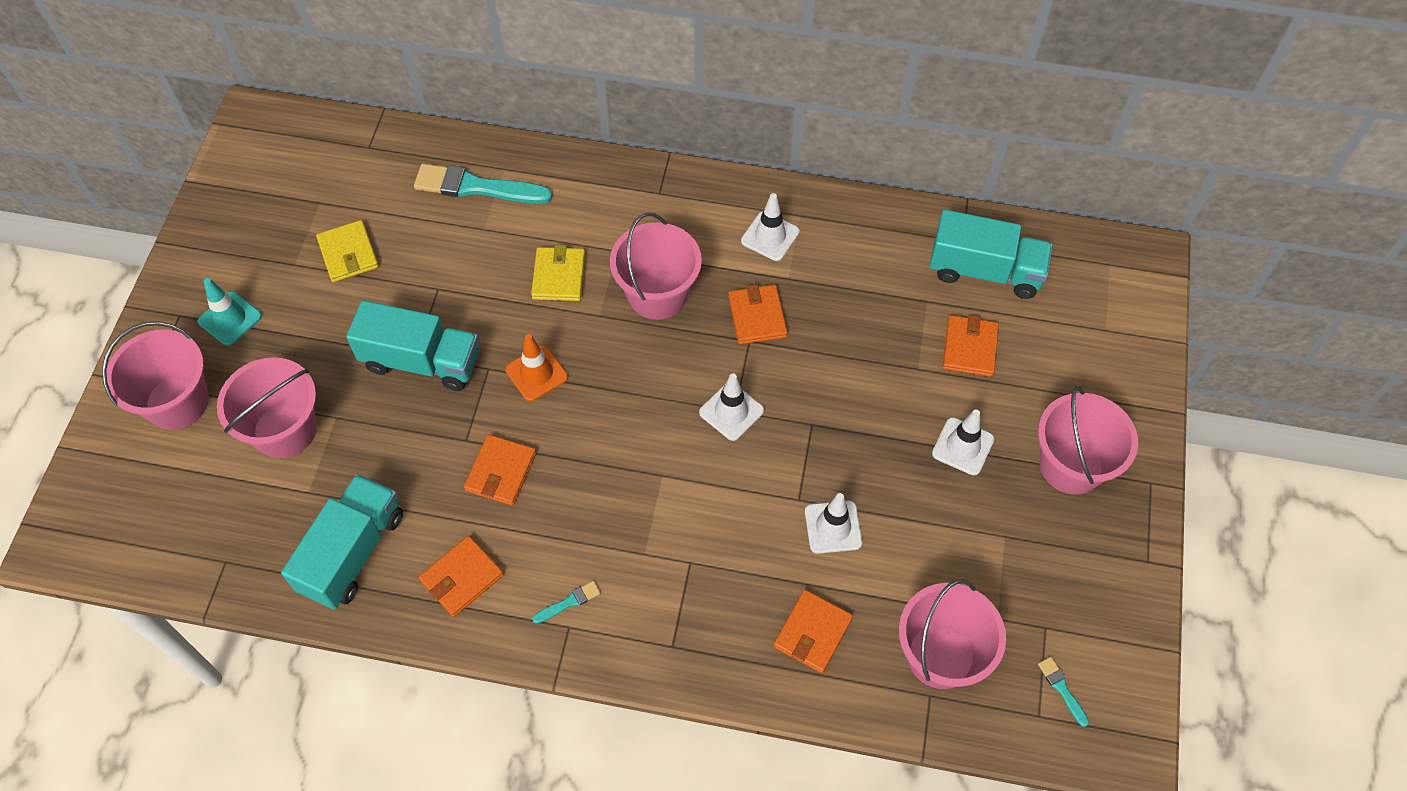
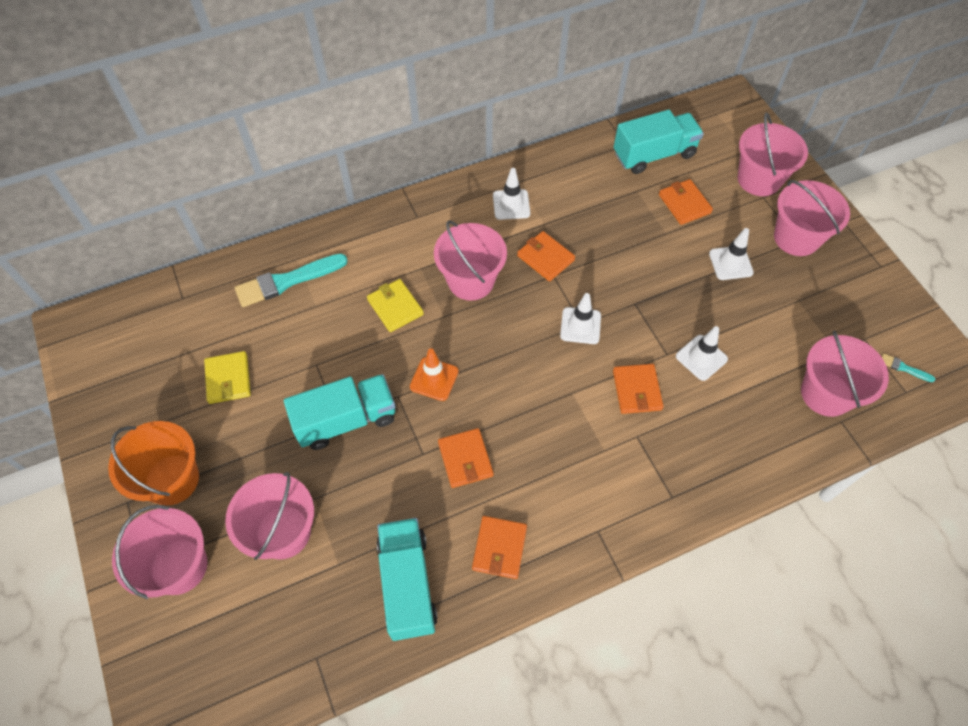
camera: 35 degrees left, 0 degrees up
(230, 319) = (172, 479): turquoise traffic cone -> orange bucket
(348, 253) = (228, 379): yellow wallet -> yellow wallet turned 45 degrees clockwise
(569, 602) = (584, 514): turquoise brush -> none
(813, 633) = (746, 430): orange wallet -> orange wallet (637, 390)
(1089, 371) = (759, 179): none -> pink bucket

